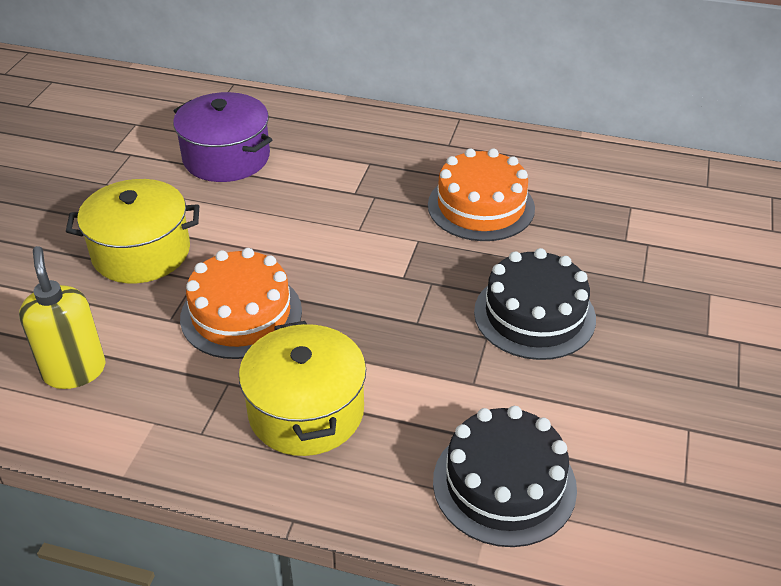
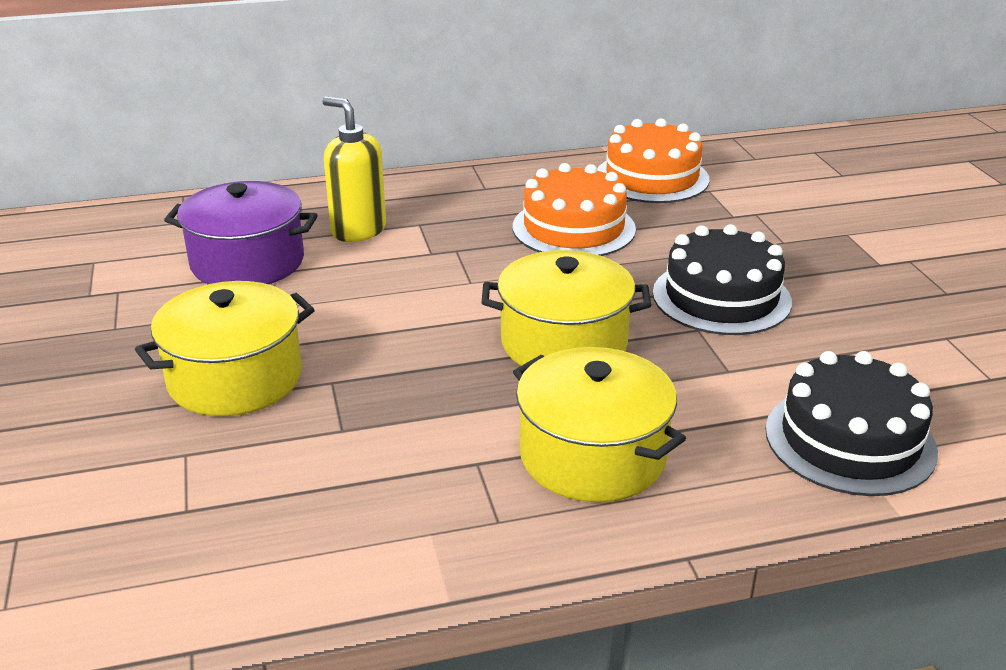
camera: 30 degrees left, 10 degrees down
(74, 371) = (273, 522): yellow soap dispenser -> yellow soap dispenser (358, 230)
(241, 314) = (423, 396): orange cake -> orange cake (652, 177)
(375, 309) = (564, 342): none -> yellow pot

